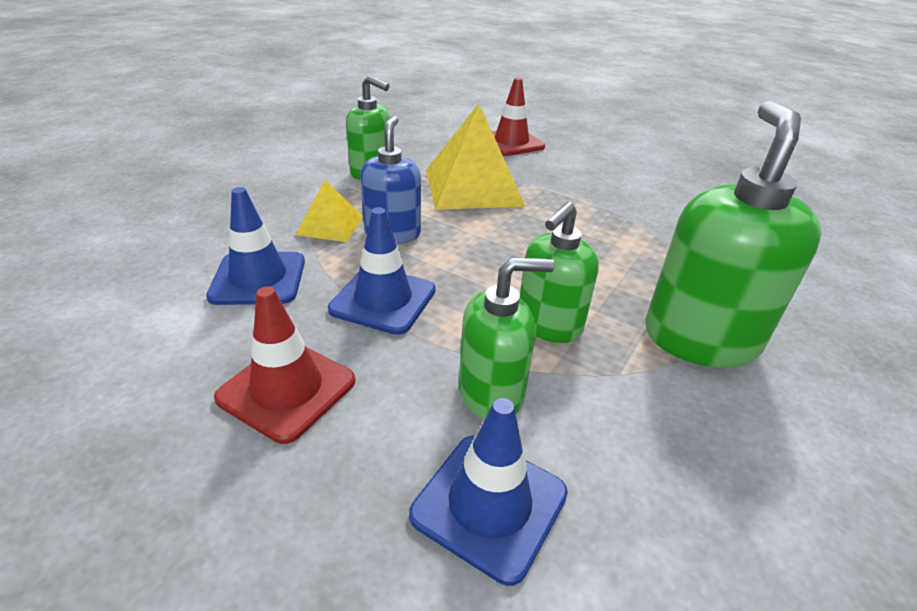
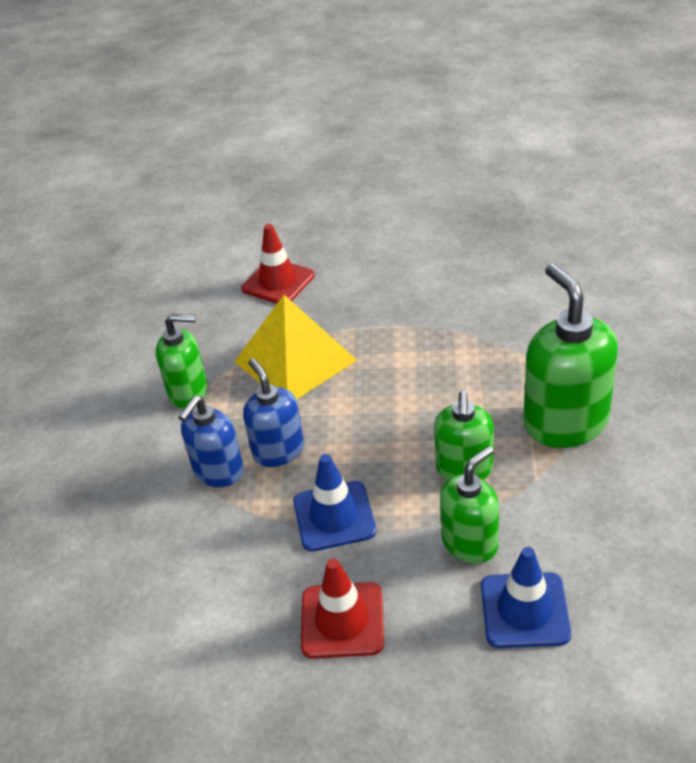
camera: 25 degrees left, 5 degrees up
(258, 278) = (221, 554): blue traffic cone -> none
(330, 225) = (218, 472): yellow pyramid -> blue soap dispenser

